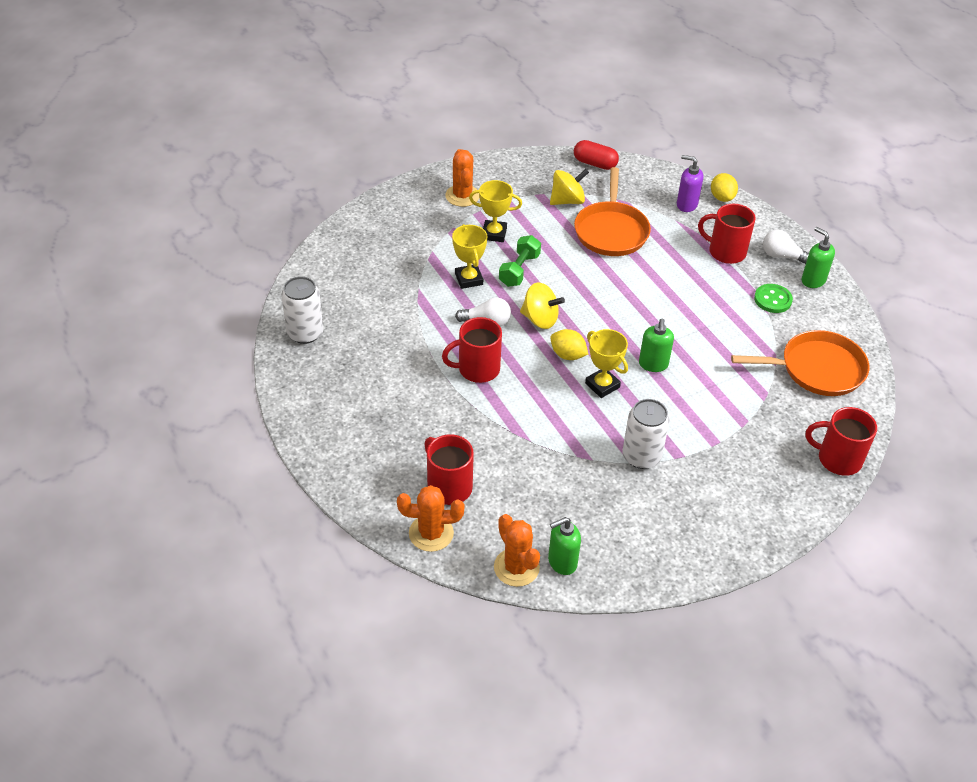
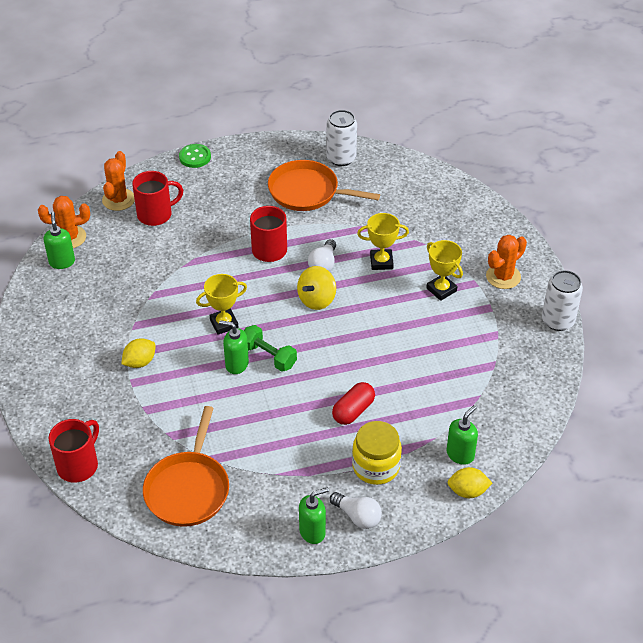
camera: 105 degrees right, 0 degrees up
(462, 196) = (503, 277): orange cactus -> orange cactus turned 45 degrees counterclockwise
(494, 234) = (441, 289): yellow trophy -> yellow trophy turned 60 degrees counterclockwise
(519, 270) = (385, 298): green dumbbell -> green dumbbell (268, 356)
(567, 201) = (483, 354): yellow spinning top -> none
(567, 355) = (267, 309): yellow lemon -> yellow lemon (140, 362)
(595, 163) = (544, 391): red capsule -> red capsule (353, 411)
(611, 231) = (428, 378): orange pan -> orange pan (307, 192)
(641, 456) = (138, 330): white can -> white can (558, 321)
(686, 205) = (460, 454): purple soap dispenser -> green soap dispenser
(725, 252) = (376, 466): red mug -> yellow jar
(772, 299) = (293, 485): green button -> green button (195, 157)
(782, 256) = (357, 516): white light bulb -> white light bulb turned 90 degrees clockwise

